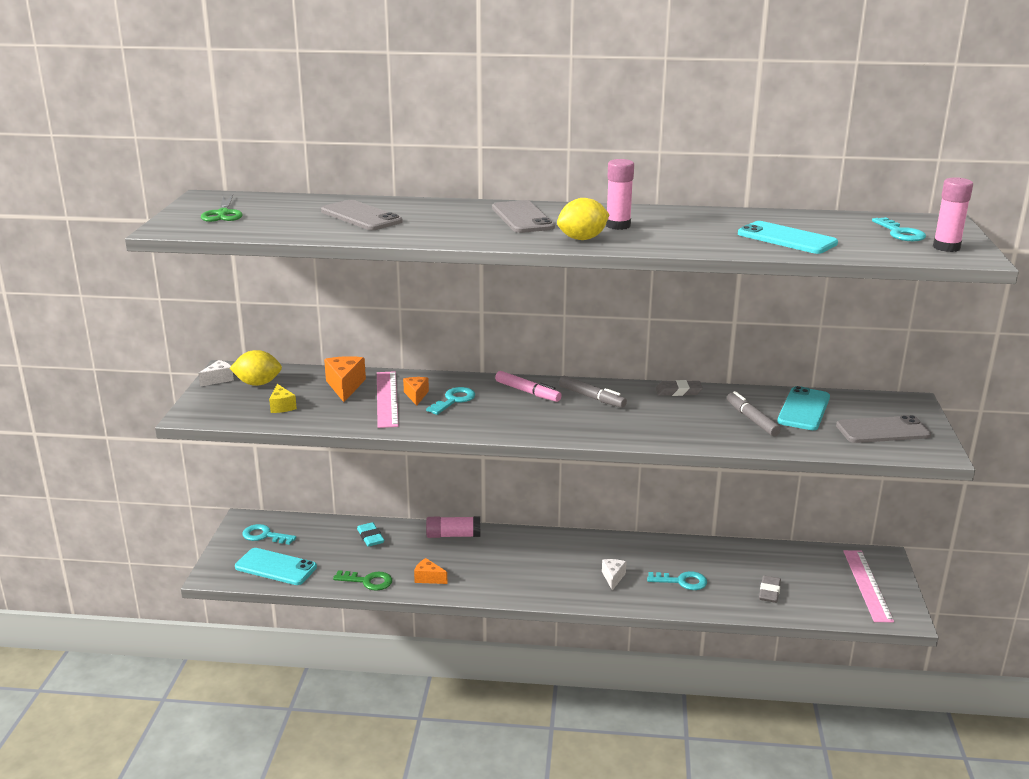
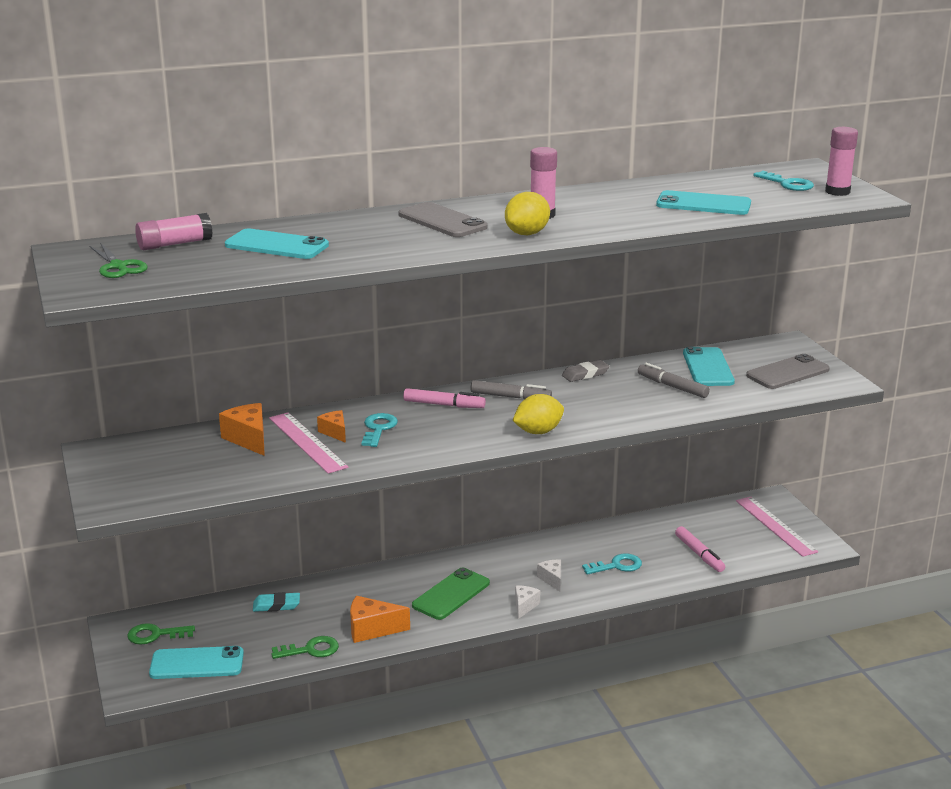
camera: 25 degrees left, 0 degrees up
(219, 379) = (96, 462): white cheese -> white cheese (524, 606)
(258, 383) = (147, 457): yellow lemon -> yellow lemon (538, 432)
(264, 536) = (155, 635): turquoise key -> green key
(282, 406) = (201, 475): yellow cheese -> none
(361, 216) = (276, 245): grey phone -> turquoise phone
(370, 537) = (276, 605): turquoise eraser -> turquoise eraser turned 45 degrees counterclockwise
(428, 578) = (372, 629): orange cheese -> orange cheese, size x1.62
(453, 535) = (363, 580): pink glue stick -> pink glue stick (175, 244)
(516, 567) = (451, 594): none -> green phone
(769, 592) = (699, 554): grey eraser -> pink marker

